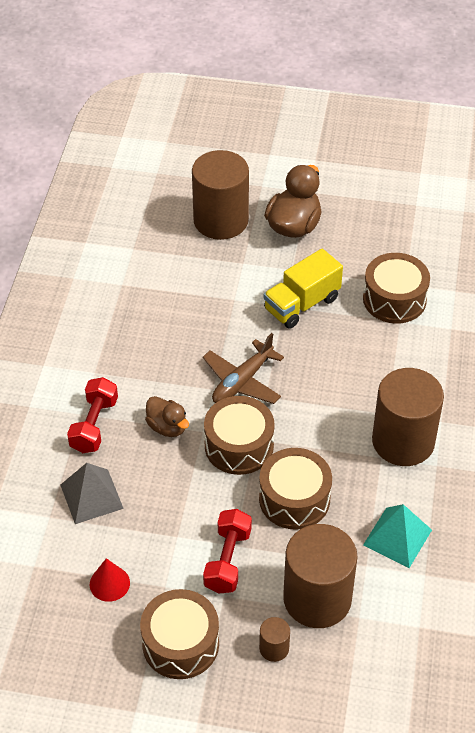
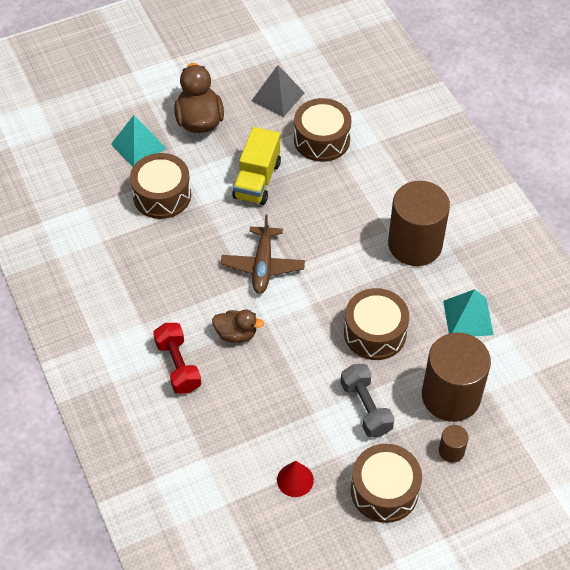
camera: 35 degrees left, 5 degrees up
(91, 496) = (224, 422): grey pyramid -> grey pyramid (278, 97)
(221, 220) = (138, 146): brown cylinder -> turquoise pyramid
(227, 560) = (366, 408): red dumbbell -> grey dumbbell
(239, 446) = (302, 317): brown drum -> brown drum (162, 195)

